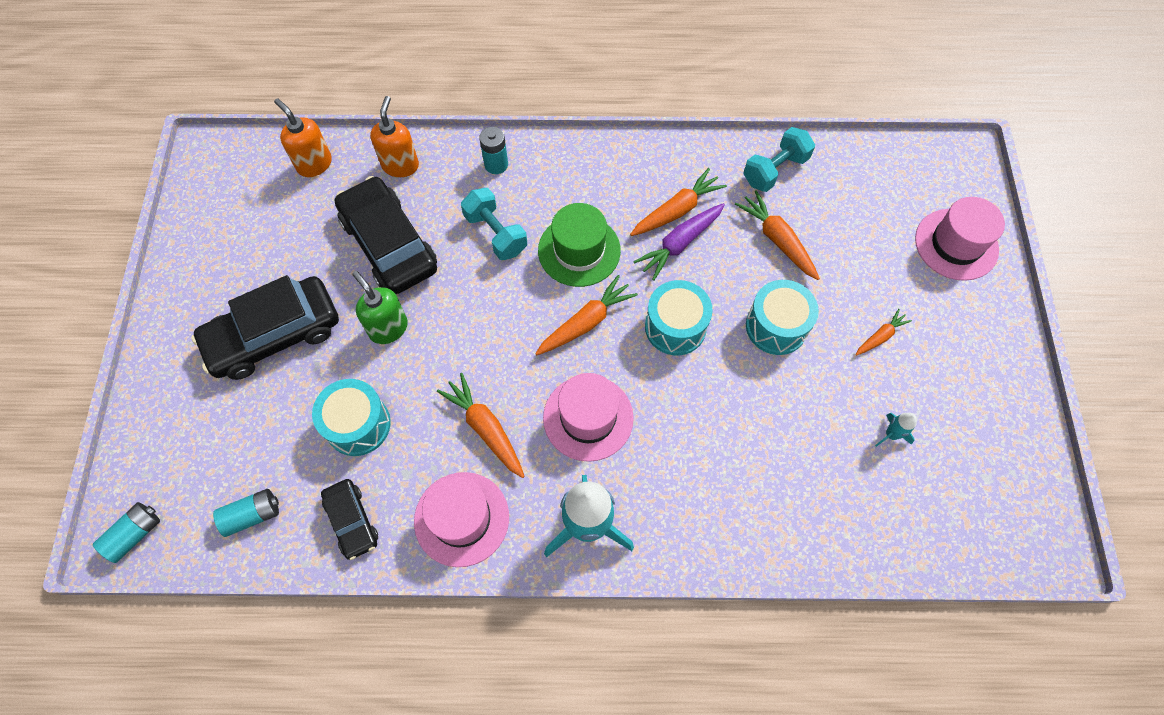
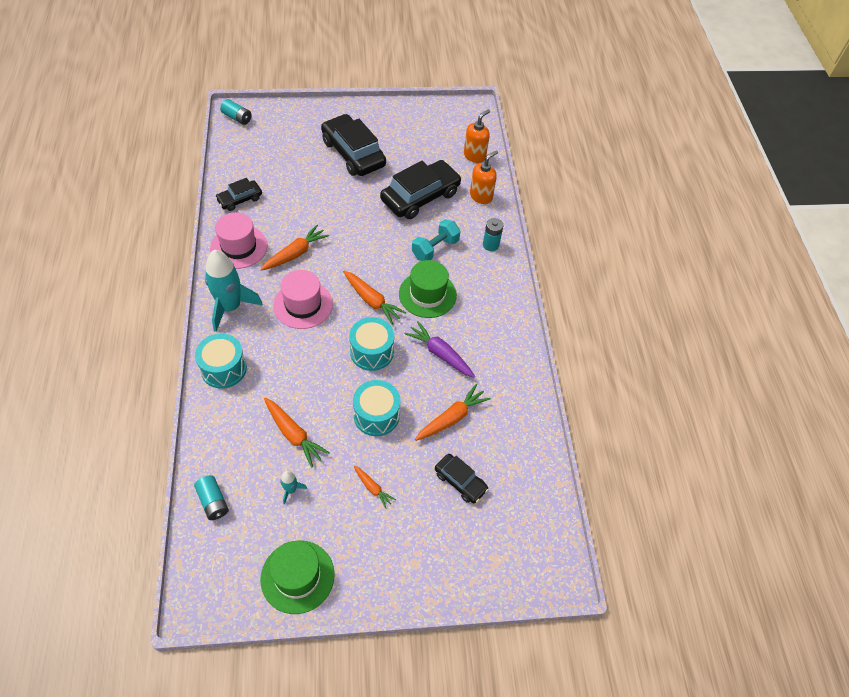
camera: 80 degrees right, 10 degrees down
(252, 515) = (245, 159): turquoise battery -> turquoise battery (213, 502)
(358, 424) = (297, 195): turquoise drum -> turquoise drum (224, 369)
(388, 328) = (361, 202): green soap dispenser -> none
(400, 165) = (481, 196): orange soap dispenser -> orange soap dispenser turned 45 degrees counterclockwise
(677, 210) = (469, 351): orange carrot -> orange carrot (293, 434)
(775, 170) = (517, 418): turquoise dumbbell -> none
(864, 239) = (460, 481): none -> black car
(956, 244) = (465, 555): pink hat -> none
(1004, 427) = (297, 576): none -> green hat

